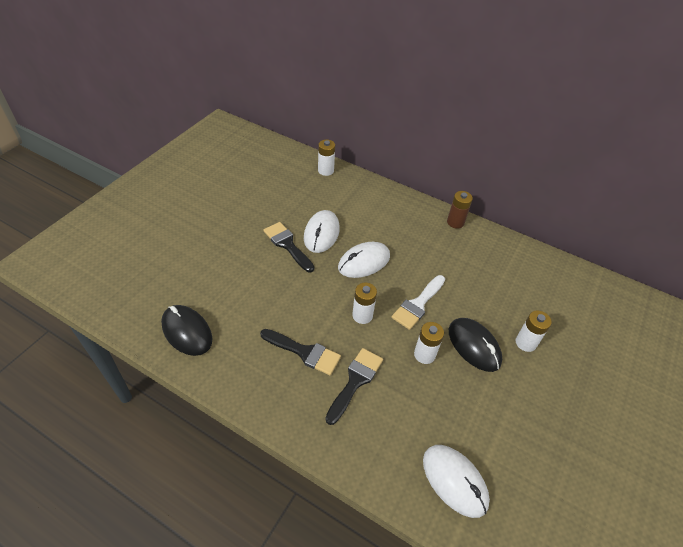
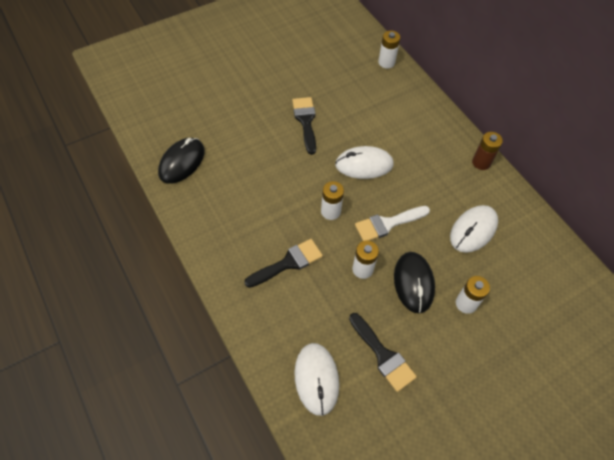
camera: 30 degrees right, 10 degrees up
(187, 331) = (182, 162): black mouse -> black mouse turned 45 degrees clockwise
(304, 352) = (262, 220): black brush -> black brush (383, 355)
(321, 233) = (342, 122): white mouse -> white mouse (473, 230)

